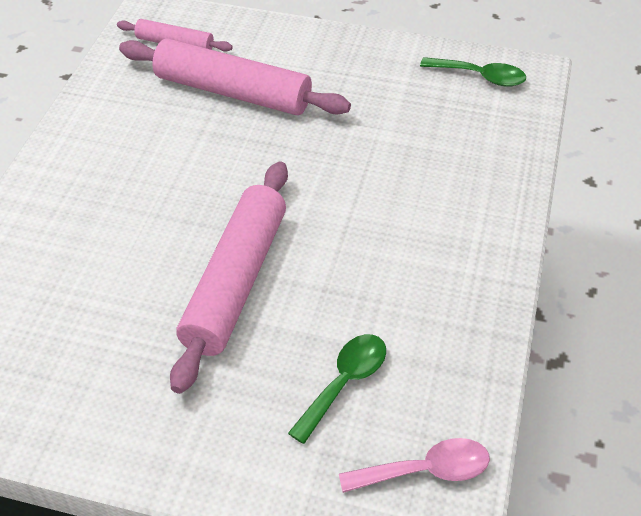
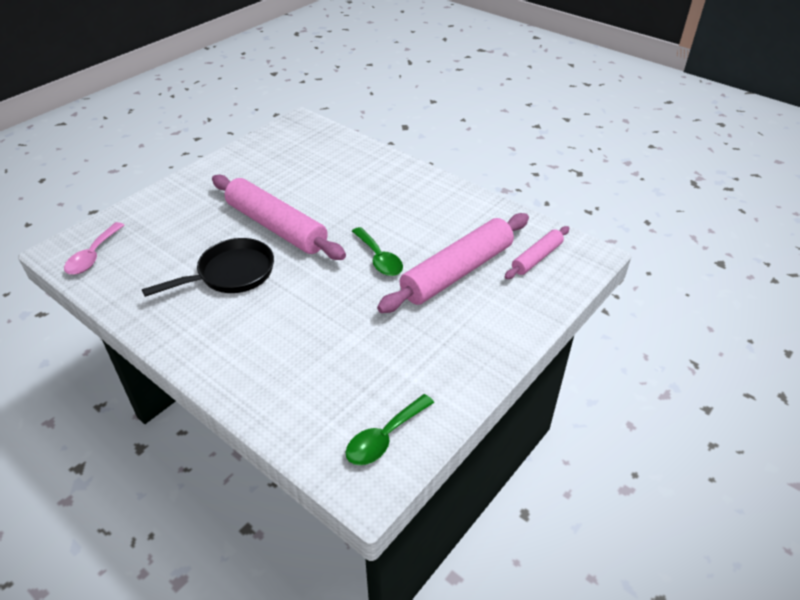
camera: 115 degrees right, 5 degrees down
(344, 382) = (171, 246): green spoon -> green spoon (379, 259)
(357, 281) = (231, 274): none -> black pan

